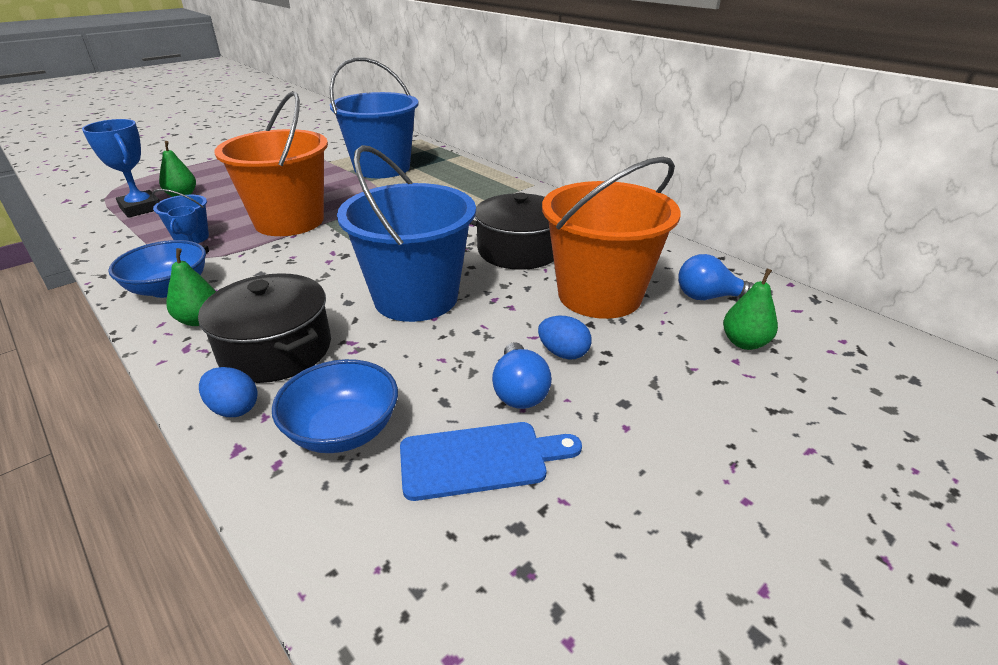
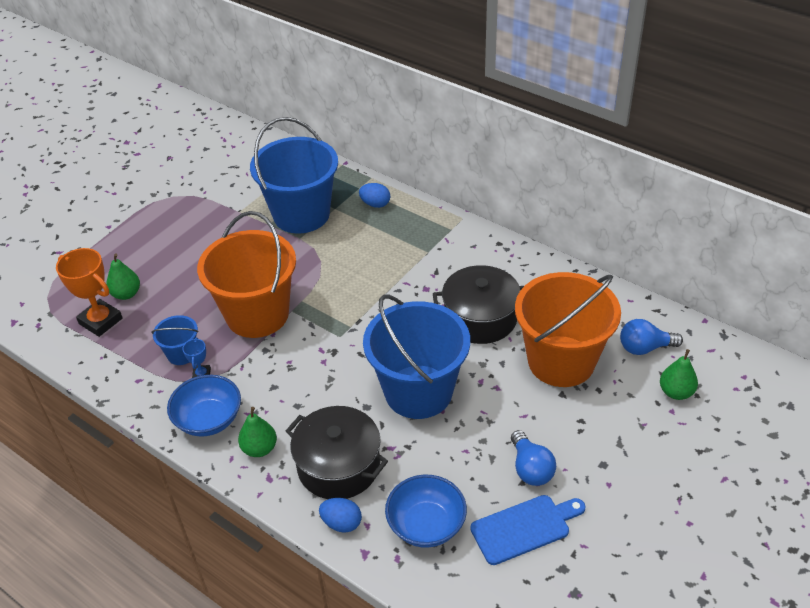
camera: 10 degrees left, 10 degrees up
(141, 208) = (100, 321): blue trophy -> orange trophy
(563, 353) = (550, 428): blue egg -> blue egg (375, 204)

